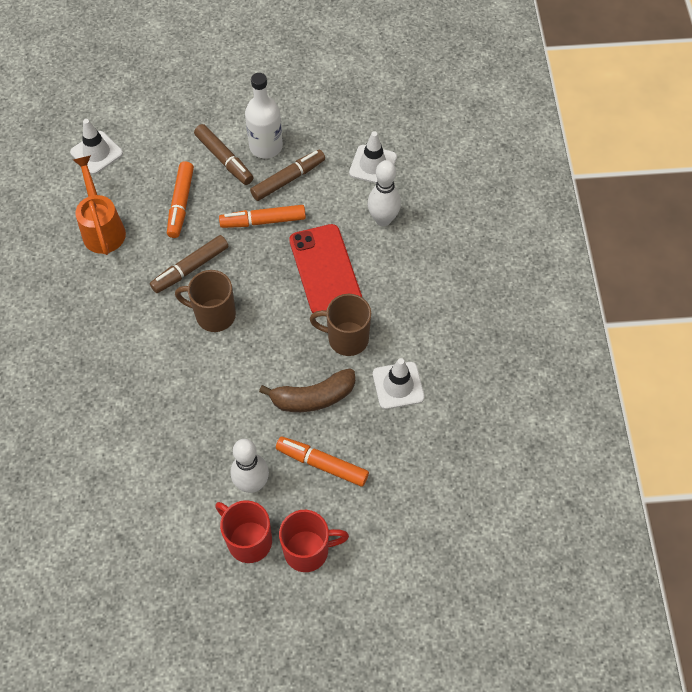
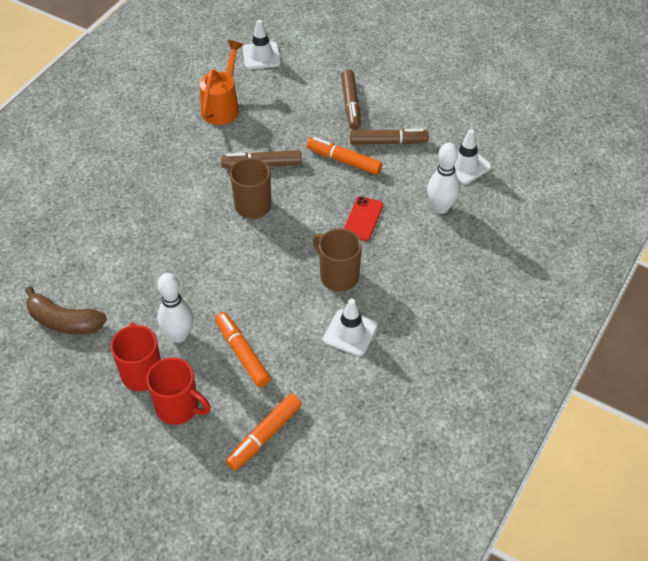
camera: 35 degrees right, 10 degrees down
(181, 204) = (292, 118): orange marker -> orange marker (264, 436)
(266, 146) = (390, 111): white bottle -> none
(313, 397) = (276, 302): brown banana -> brown banana (64, 321)
(325, 270) = (363, 219): red phone -> red phone, size x0.57

